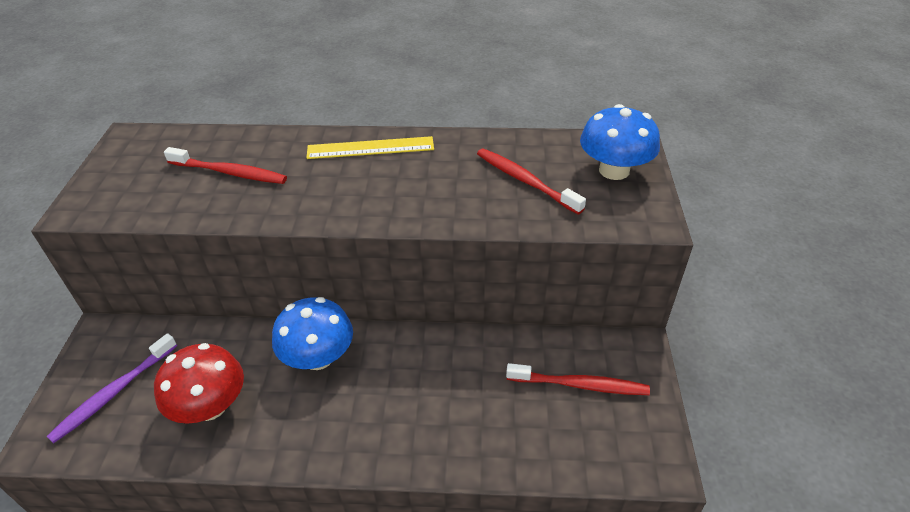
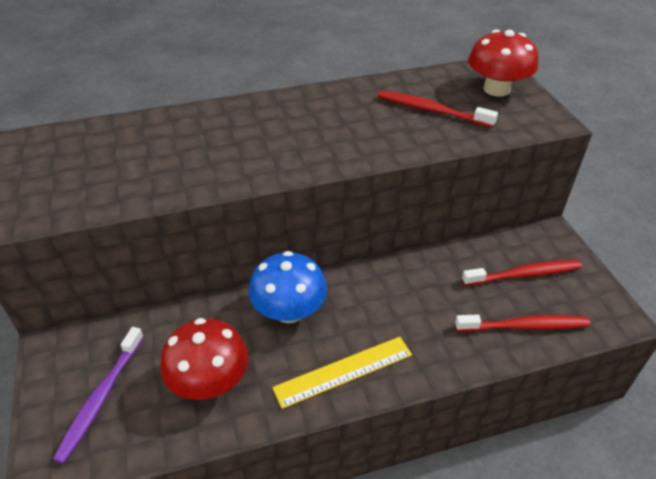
camera: 20 degrees left, 0 degrees up
(229, 172) = (153, 154): red toothbrush -> red toothbrush (524, 326)
(370, 148) = (277, 109): yellow ruler -> yellow ruler (343, 371)
(614, 170) = (496, 89): blue mushroom -> red mushroom

